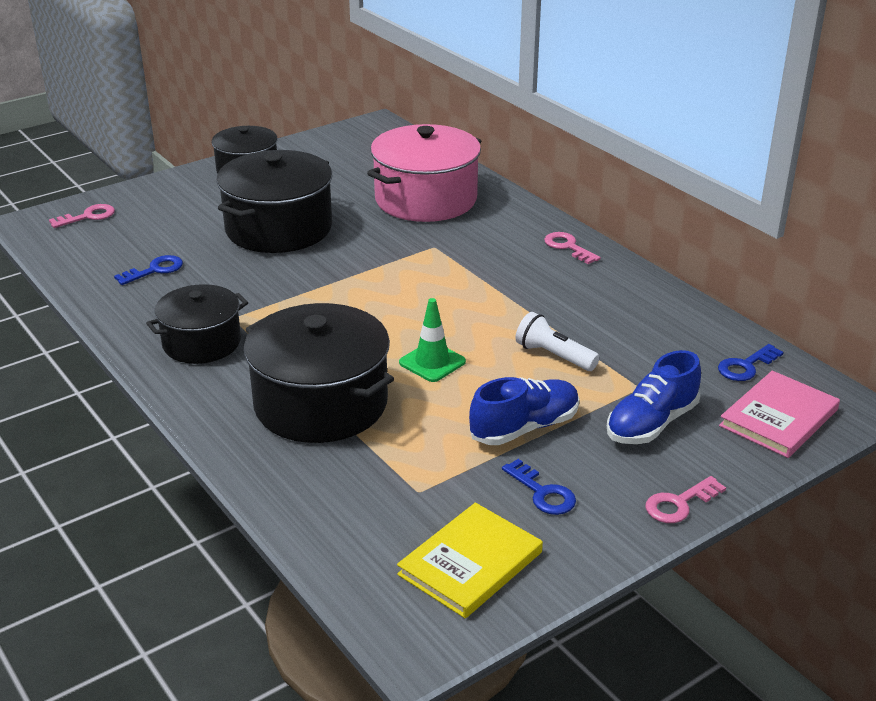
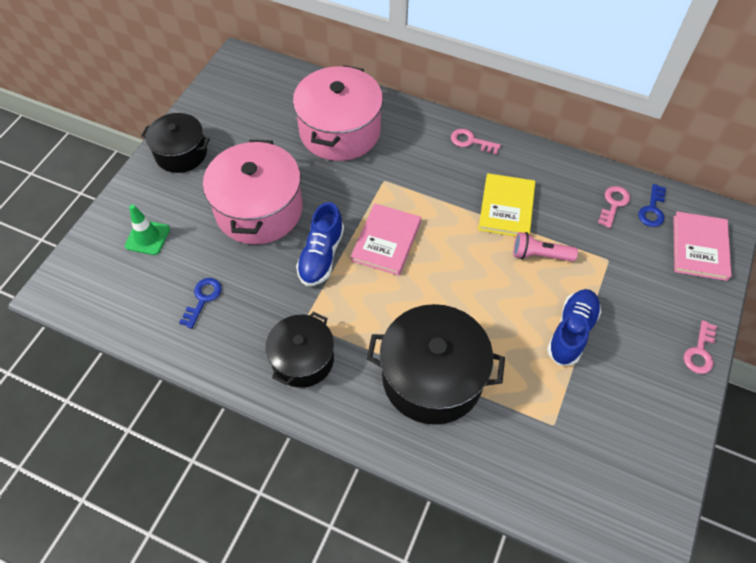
camera: 30 degrees left, 25 degrees up
(88, 216) = (96, 263): pink key -> pink key (613, 204)
(279, 228) = (259, 210): black pot -> pink pot
(386, 290) = (386, 241): none -> pink book
(432, 362) = (471, 299): green traffic cone -> green traffic cone (147, 237)
(470, 563) = (629, 470): yellow book -> yellow book (506, 207)
(542, 493) = (623, 385): blue key -> none
(554, 356) = (540, 255): white flashlight -> pink flashlight
(651, 423) = (638, 289): blue shoe -> blue shoe (321, 256)

